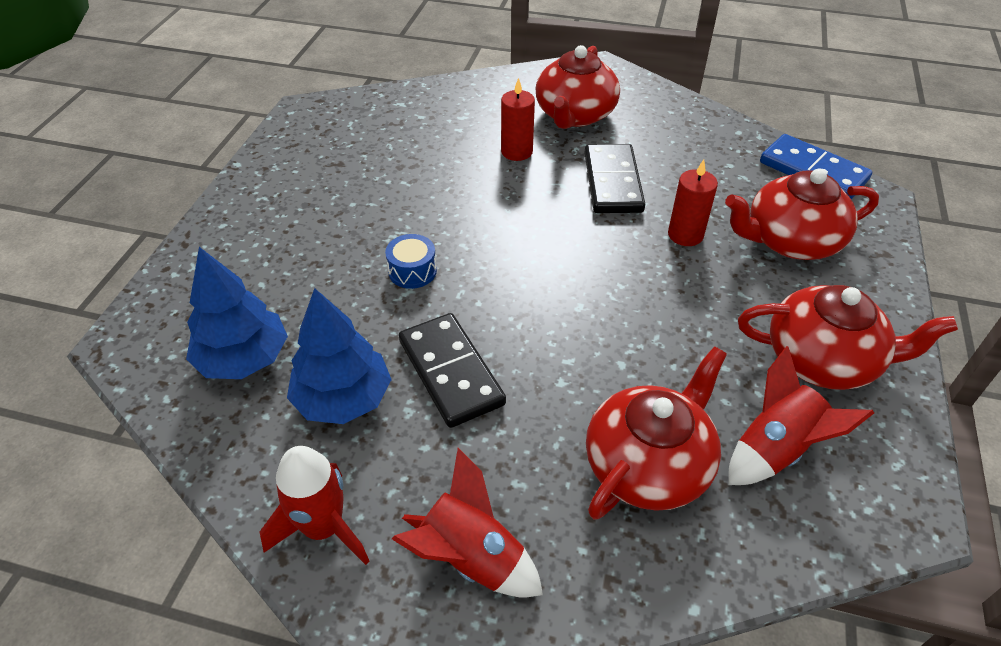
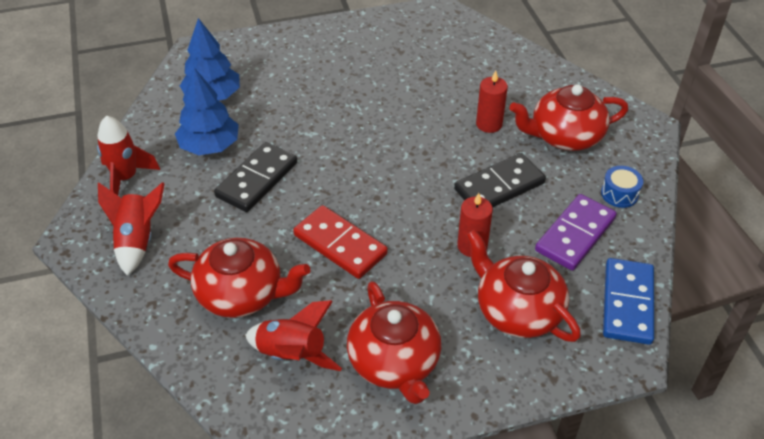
camera: 60 degrees right, 0 degrees up
(412, 271) = (327, 128): blue drum -> blue drum (619, 194)
(619, 336) = (340, 245): none -> red domino
(710, 164) = (575, 235): none -> purple domino

